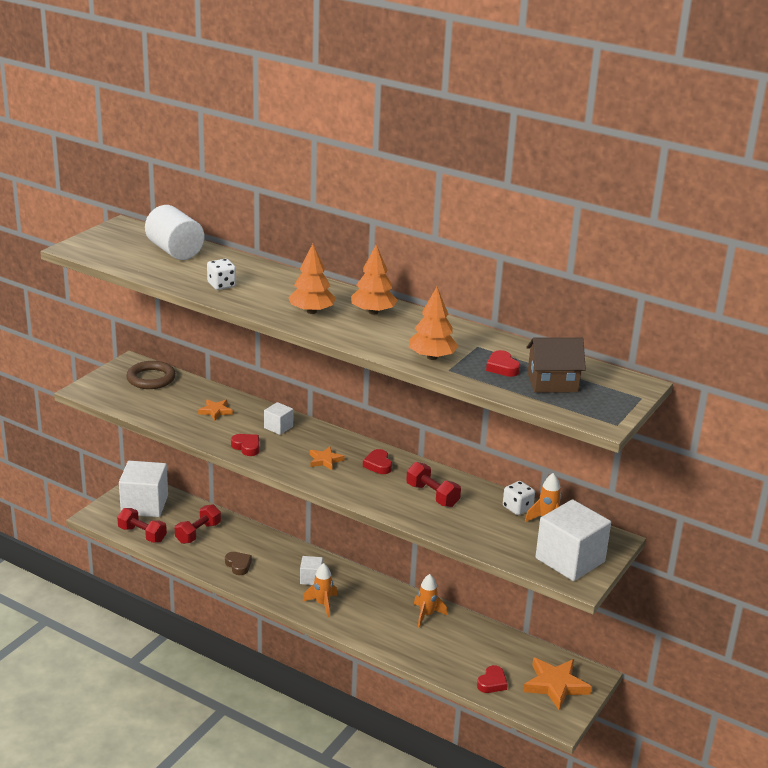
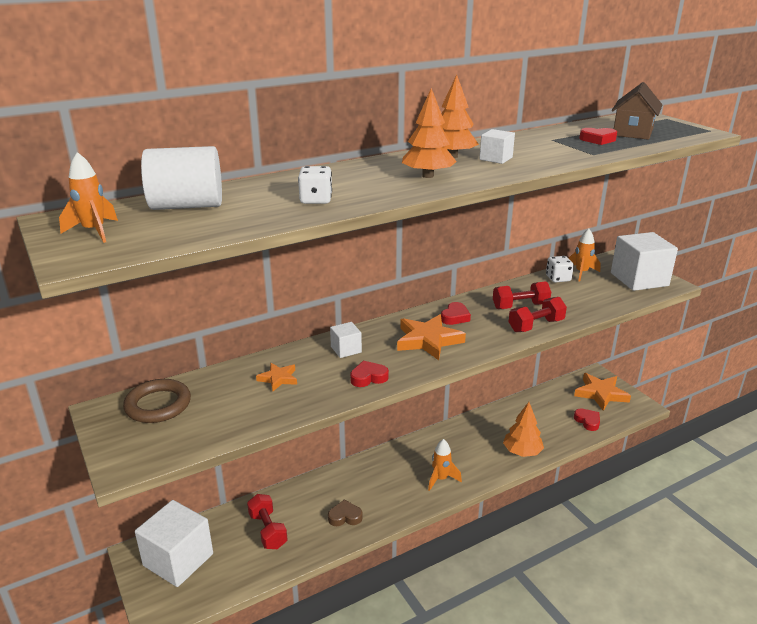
camera: 60 degrees left, 0 degrees up
(142, 534) = (232, 579): red dumbbell -> red dumbbell (536, 326)
(311, 578) = (399, 474): white cube -> white cube (496, 158)
(325, 460) = (428, 340): orange star -> orange star, size x1.82
(378, 465) = (455, 317): red heart -> red heart turned 75 degrees counterclockwise
(426, 615) = (489, 425): orange rocket -> orange rocket (94, 232)
(432, 357) = (564, 154): orange tree -> orange tree (522, 452)

